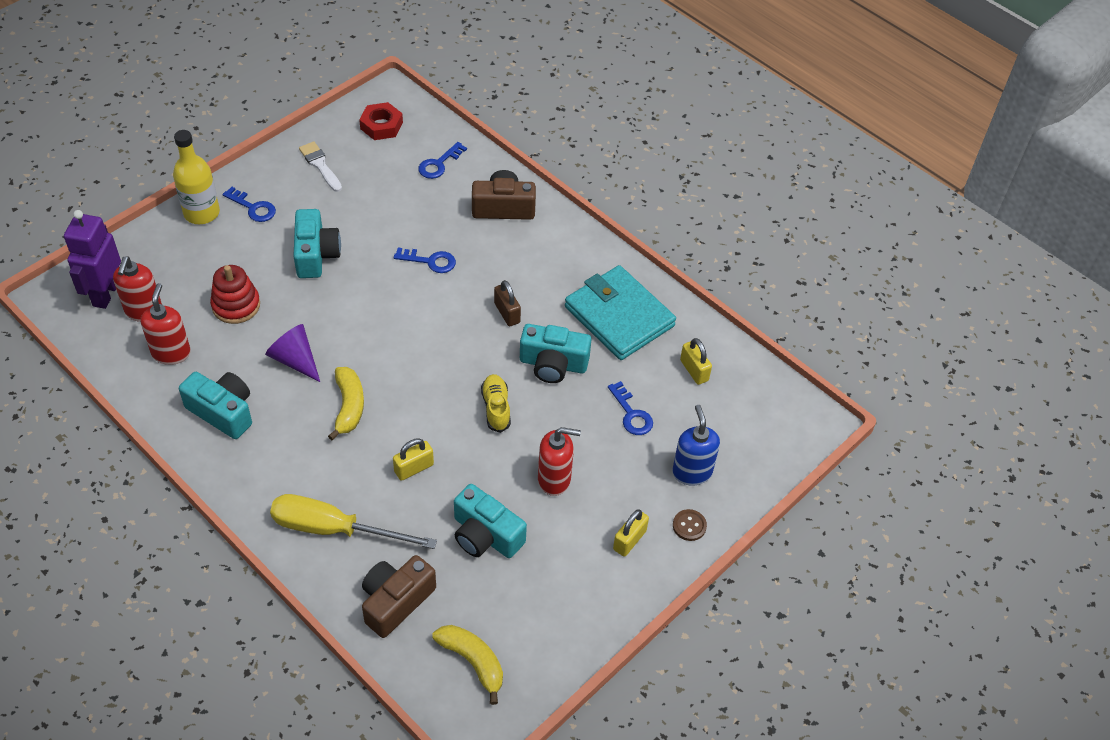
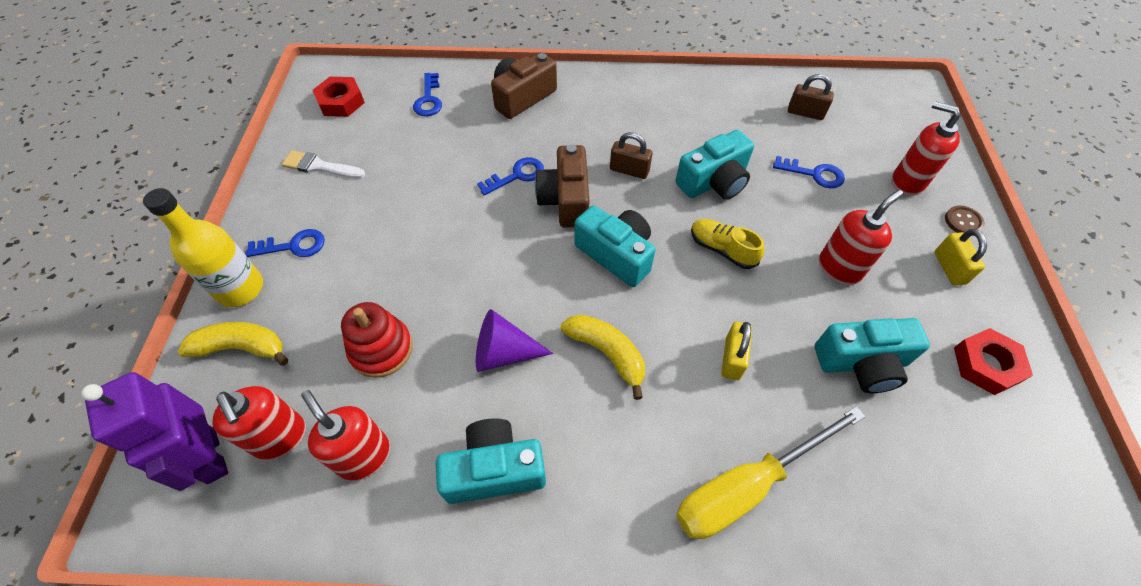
camera: 40 degrees left, 5 degrees up
(316, 254) = (407, 243): turquoise camera -> turquoise camera (616, 254)
(396, 601) = (888, 502): brown camera -> brown camera (566, 200)
(473, 661) = (1015, 491): yellow banana -> yellow banana (242, 347)
(560, 602) = (986, 365): none -> red nut
(619, 316) = (708, 113): turquoise wallet -> none
(692, 472) = (907, 182): blue soap dispenser -> red soap dispenser
(694, 370) = (805, 113): yellow padlock -> brown padlock

